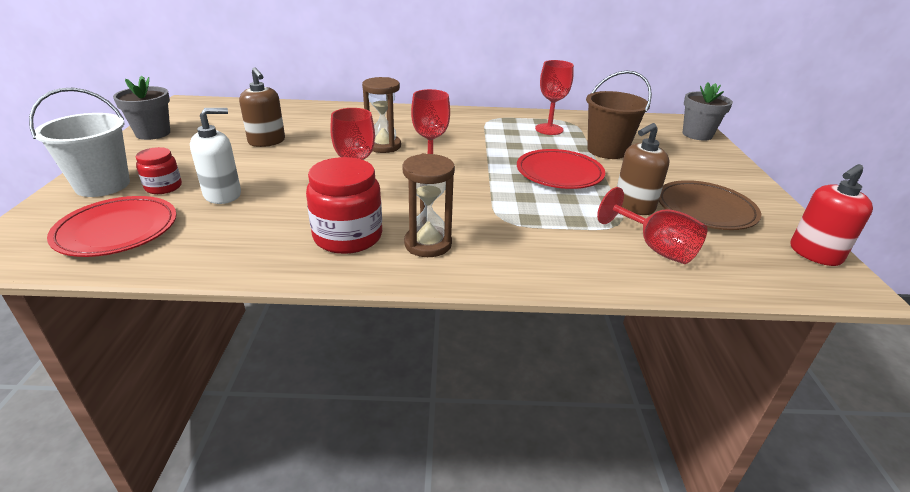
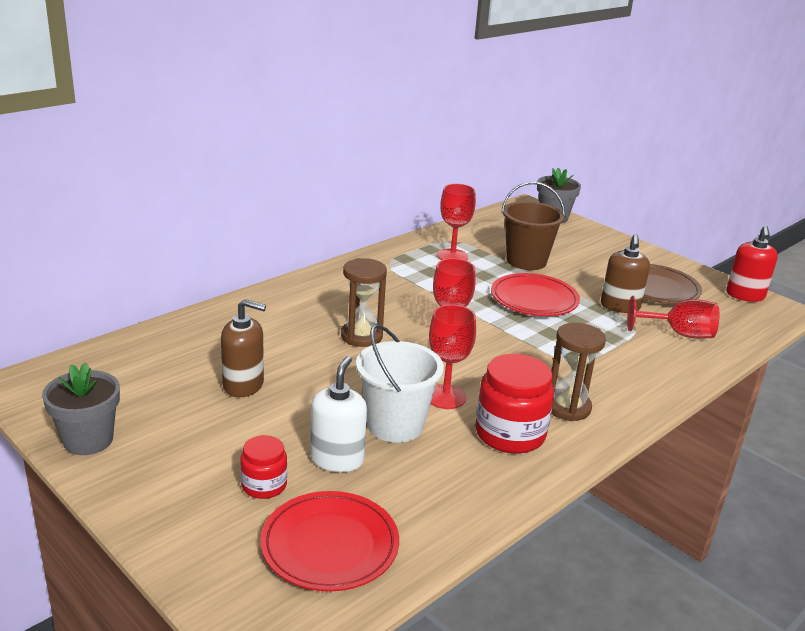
camera: 45 degrees left, 5 degrees down
(103, 185) = (196, 521): white bucket -> white bucket (395, 425)

